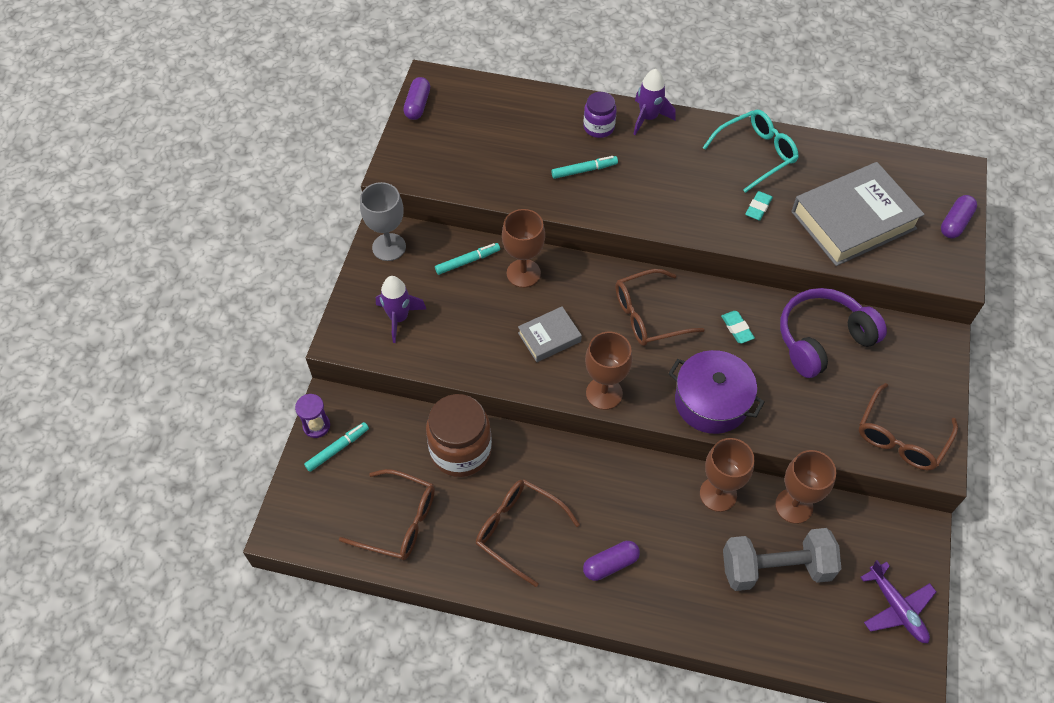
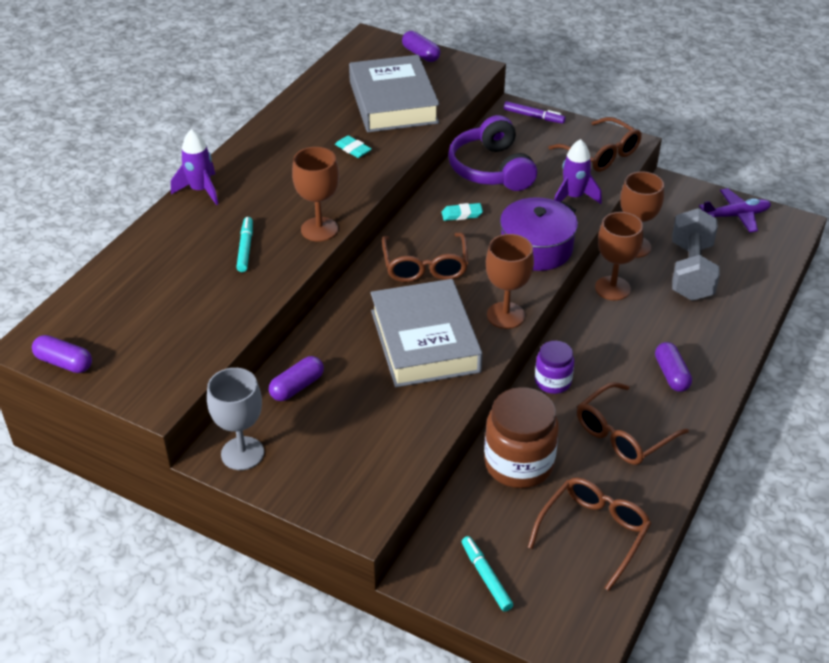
camera: 75 degrees left, 15 degrees down
(316, 426) = (448, 594): purple hourglass -> none
(399, 318) = (351, 460): purple rocket -> purple rocket (573, 197)
(467, 261) = (297, 387): turquoise marker -> purple capsule
(523, 273) = (334, 345): brown goblet -> brown goblet (319, 229)
(549, 337) = (424, 341): grey book -> grey book, size x1.99
(598, 127) = (192, 226): purple jar -> purple jar (552, 381)
(756, 154) = (288, 135): turquoise glasses -> none
(937, 360) = (533, 117): none -> purple marker

